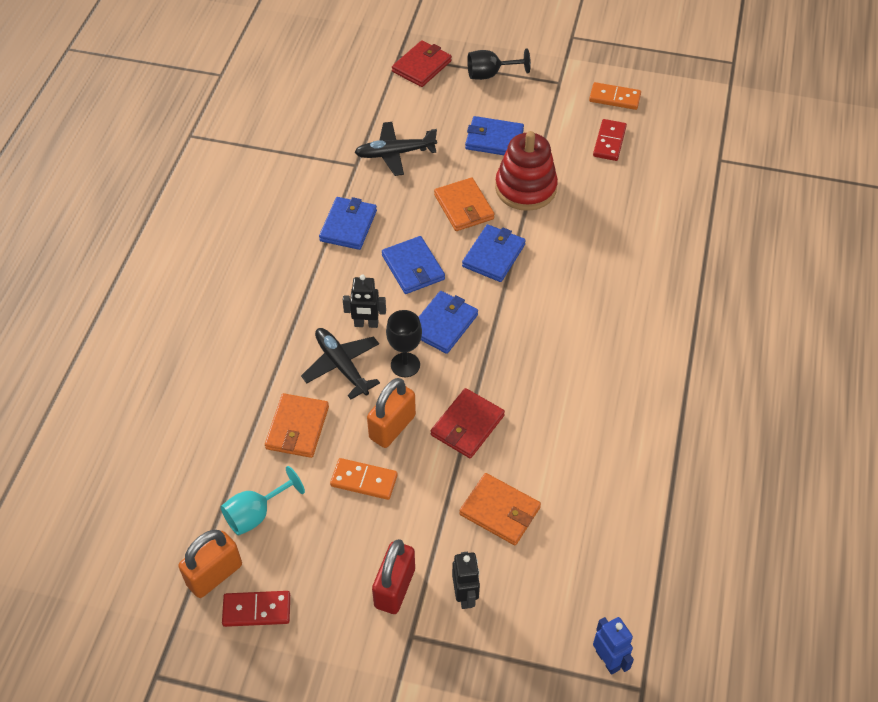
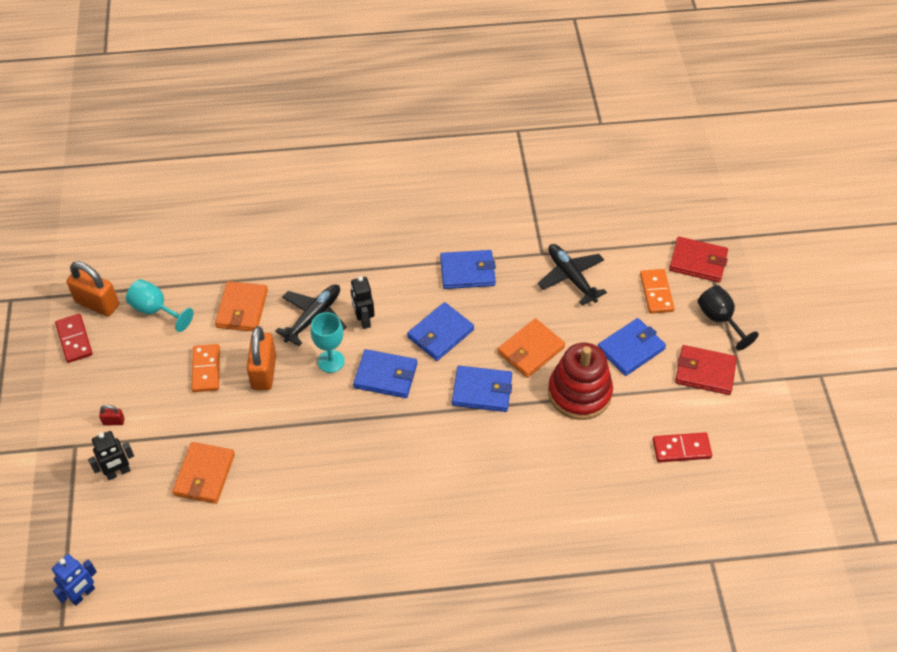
camera: 70 degrees right, 0 degrees up
(297, 428) = (242, 309): orange wallet -> orange wallet turned 75 degrees counterclockwise
(392, 427) = (264, 372): orange padlock -> orange padlock turned 75 degrees clockwise
(394, 588) = (114, 421): red padlock -> red padlock, size x0.45
(405, 365) = (331, 361): black goblet -> turquoise goblet
(467, 425) = (283, 426): red wallet -> red wallet (705, 372)
(494, 139) = (631, 349): blue wallet -> blue wallet turned 60 degrees clockwise
(614, 98) = (749, 438): orange domino -> orange domino (656, 293)

